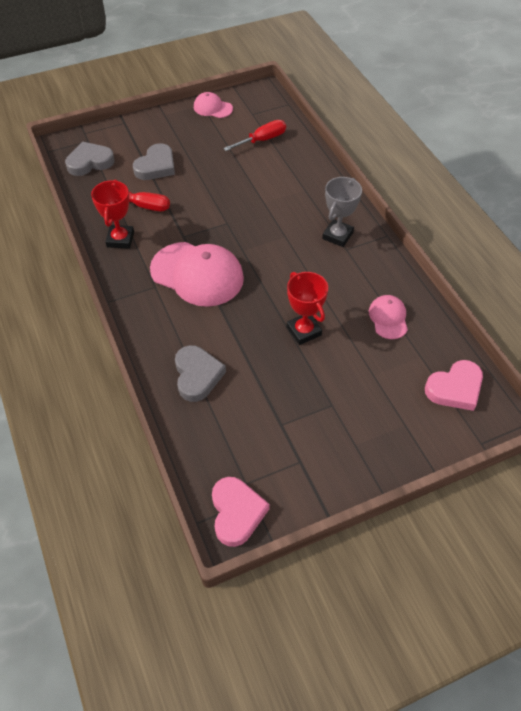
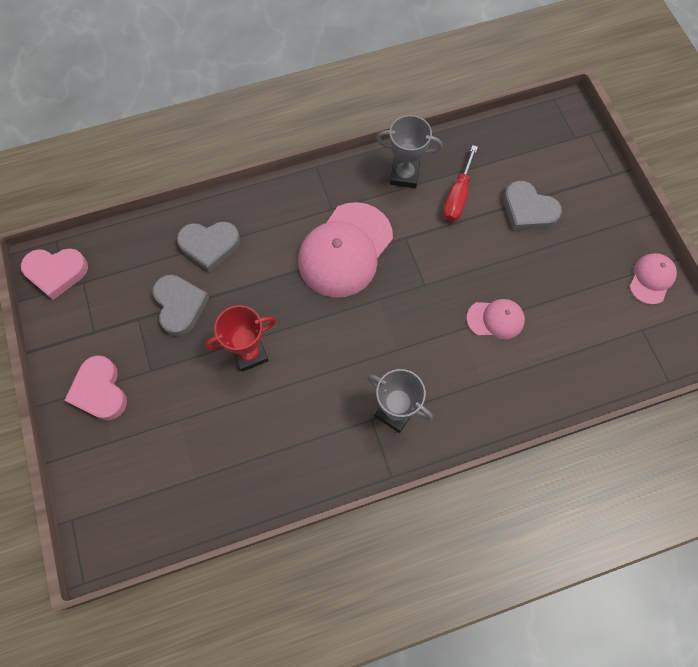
camera: 95 degrees right, 15 degrees up
(90, 162) = (535, 141): grey heart -> grey heart (180, 306)
(120, 239) = (404, 175): red trophy -> grey trophy
(262, 140) = (584, 338): red screwdriver -> none
(388, 318) = (255, 451): pink cap -> pink cap (495, 319)
(455, 388) = (144, 508): pink heart -> pink heart (100, 391)

